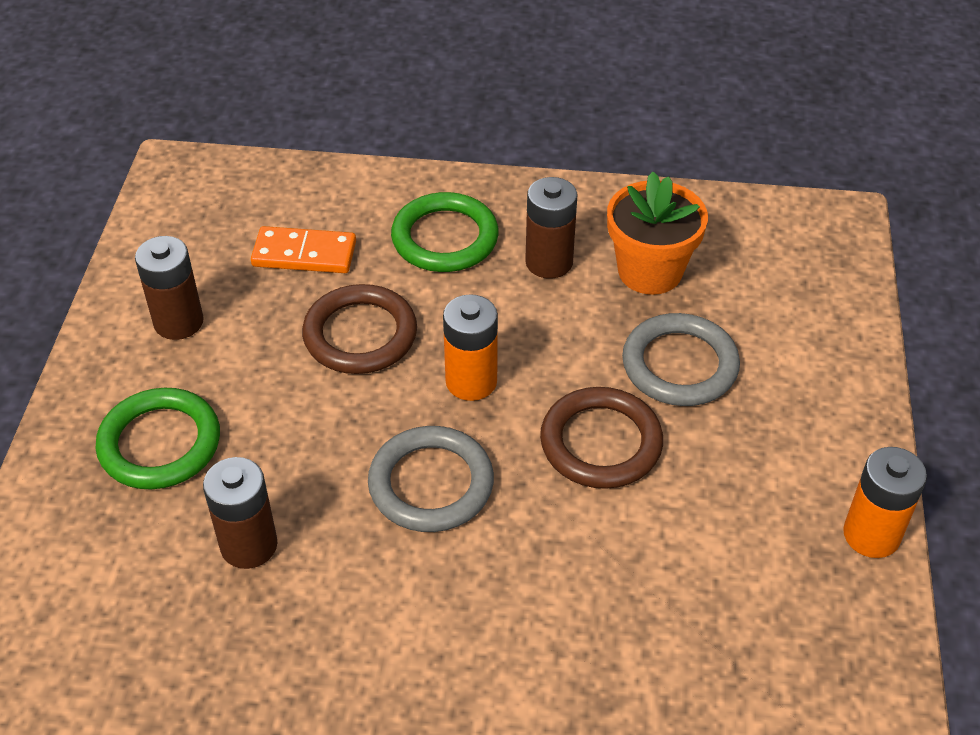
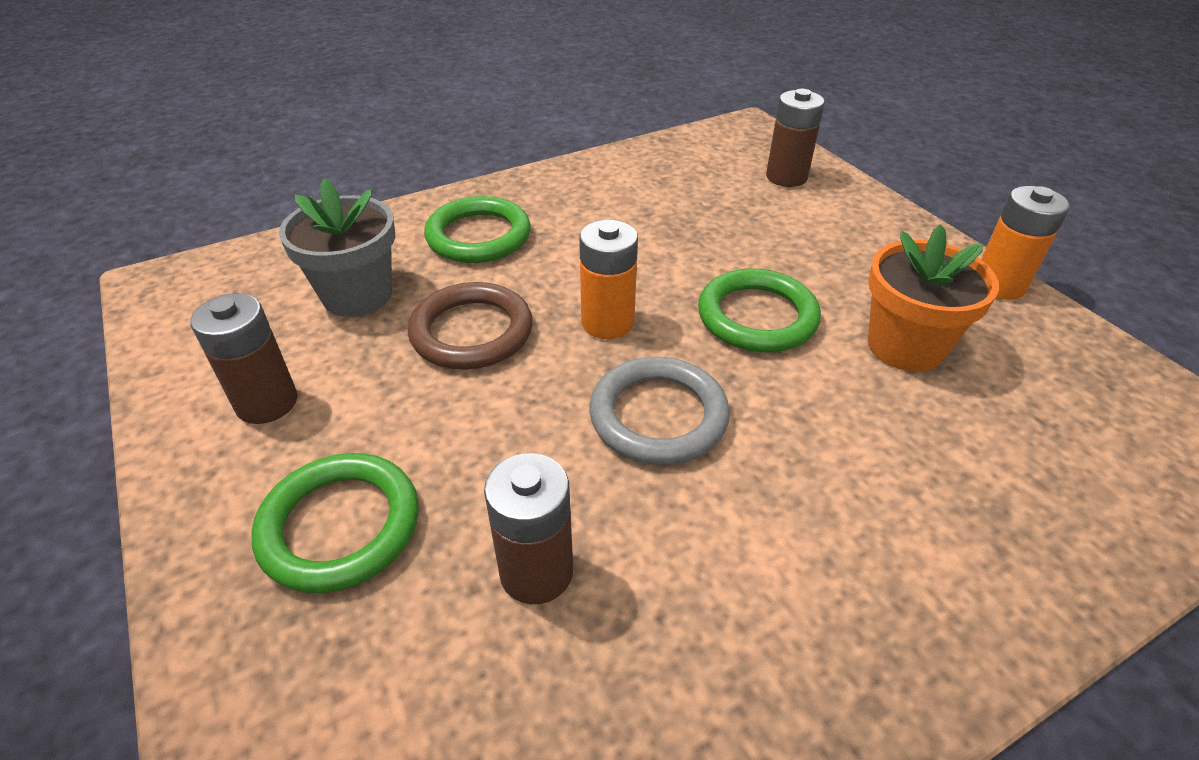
camera: 35 degrees left, 5 degrees down
(304, 254) = (357, 295): orange domino -> grey flower pot
(549, 262) = (581, 219): brown battery -> brown battery (786, 177)
(601, 443) = (757, 316): brown ring -> green ring
(650, 271) = (661, 197): orange flower pot -> orange flower pot (905, 346)
(679, 365) = (750, 242): grey ring -> none

